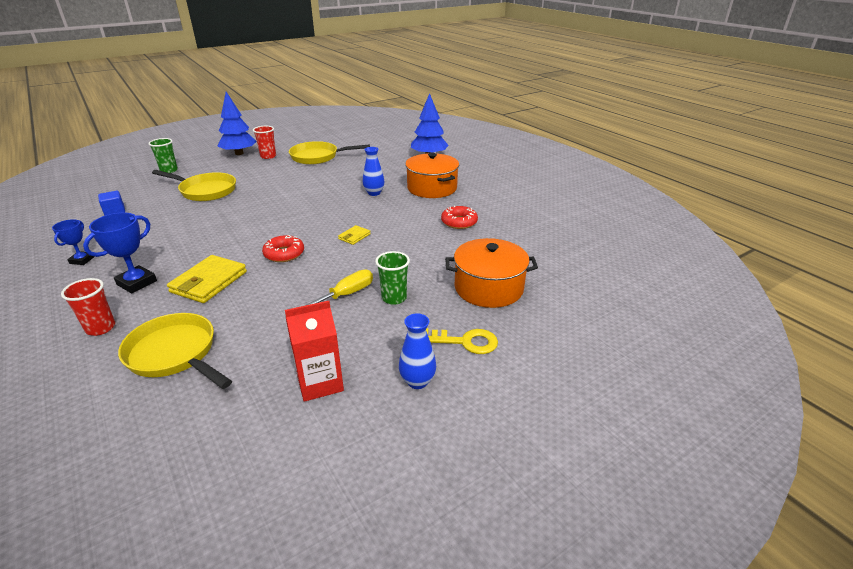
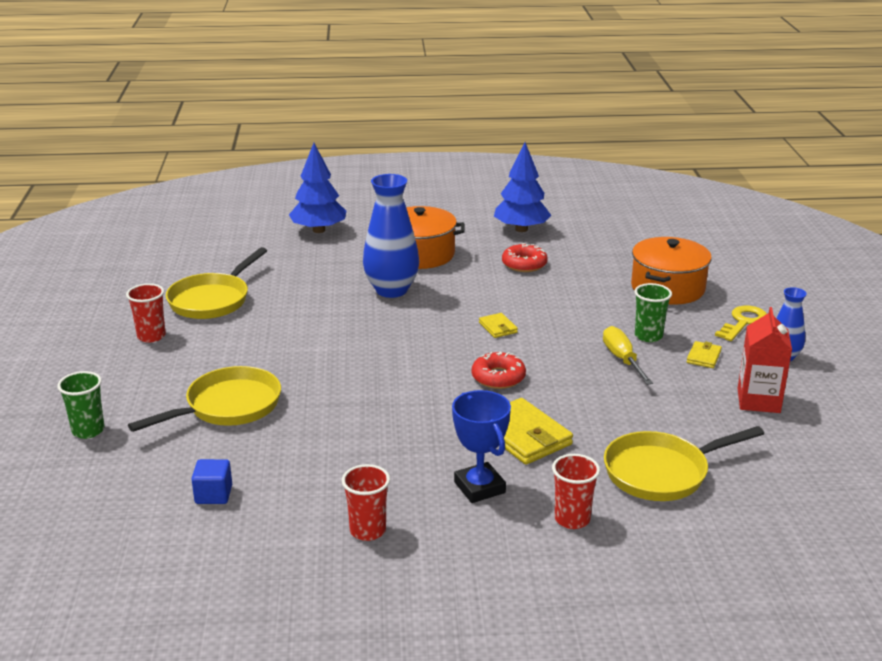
camera: 60 degrees left, 5 degrees down
(82, 260) = (367, 530): blue trophy -> red cup
(239, 153) = (99, 358): blue tree -> blue tree (521, 229)
(374, 193) = (391, 290): blue vase -> blue vase, size x1.79
(380, 333) = (703, 357): none -> yellow wallet

